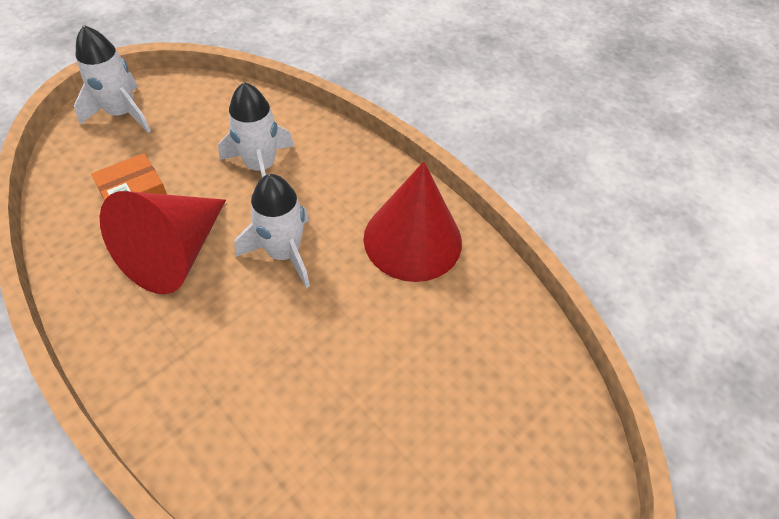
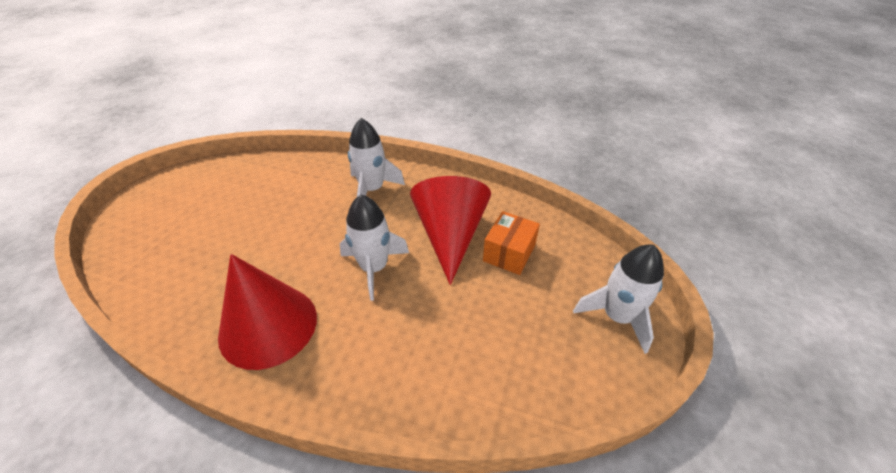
camera: 155 degrees right, 10 degrees down
(260, 167) = (447, 328): white rocket -> white rocket (372, 189)

